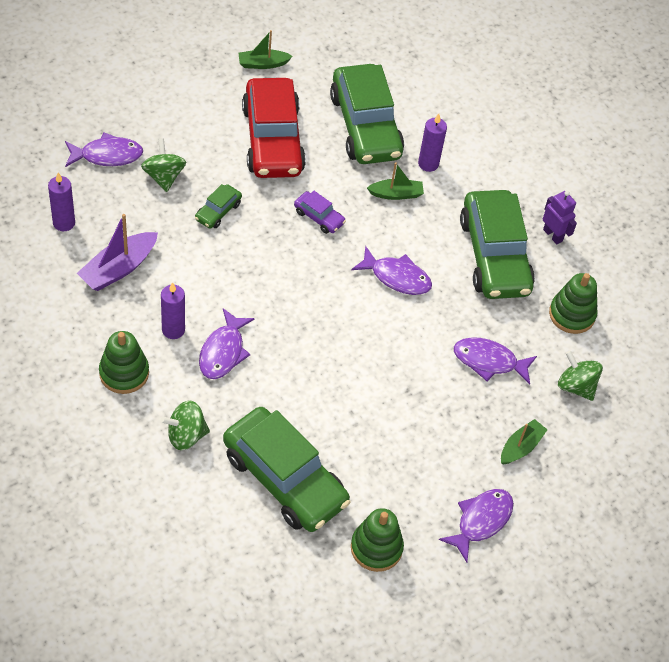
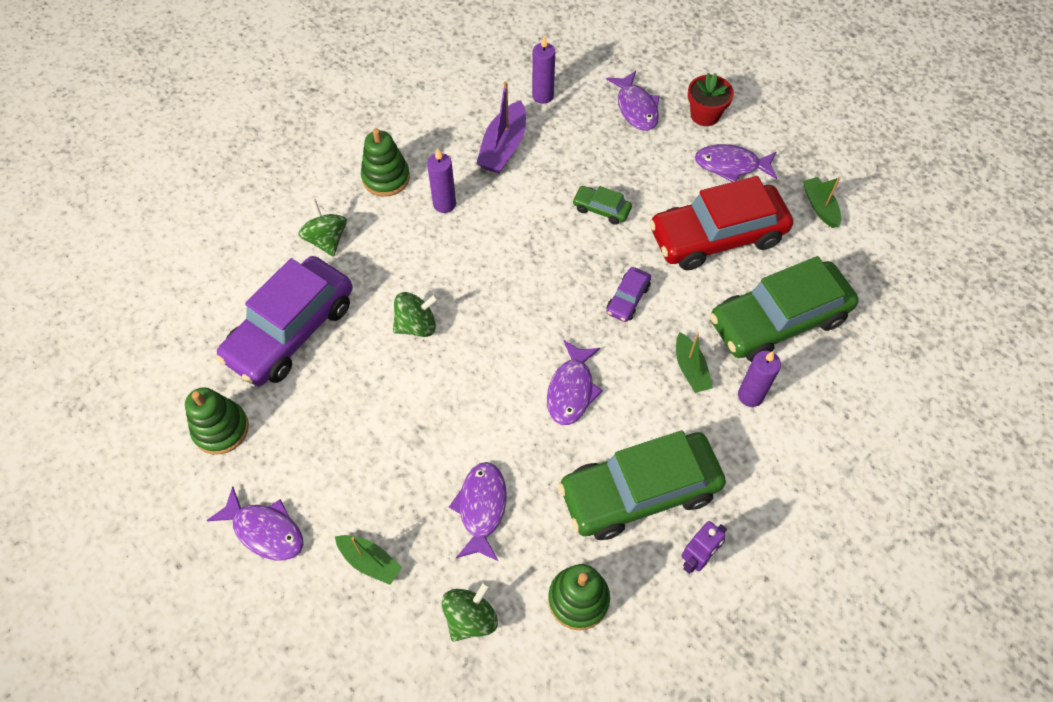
camera: 85 degrees right, 5 degrees up
(119, 268) = (503, 147): purple boat -> purple boat turned 105 degrees counterclockwise
(134, 108) = (705, 115): none -> red flower pot
(164, 176) = (628, 156): green spinning top -> green spinning top (416, 325)
(223, 351) = (429, 249): purple fish -> purple fish (731, 165)
(285, 478) = (291, 331): green car -> purple car

